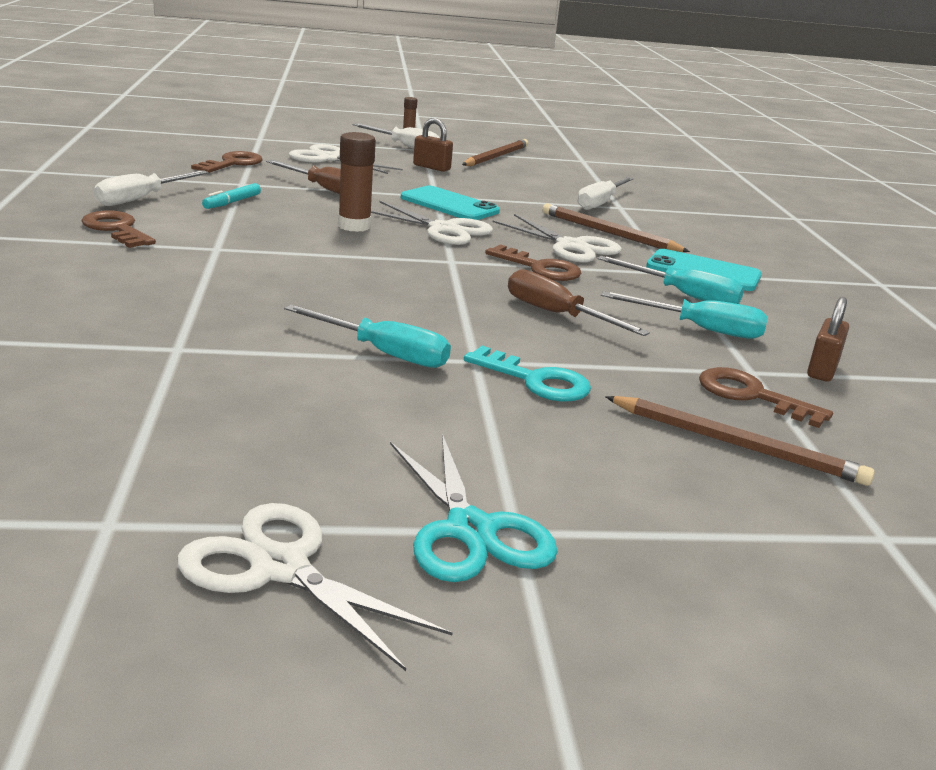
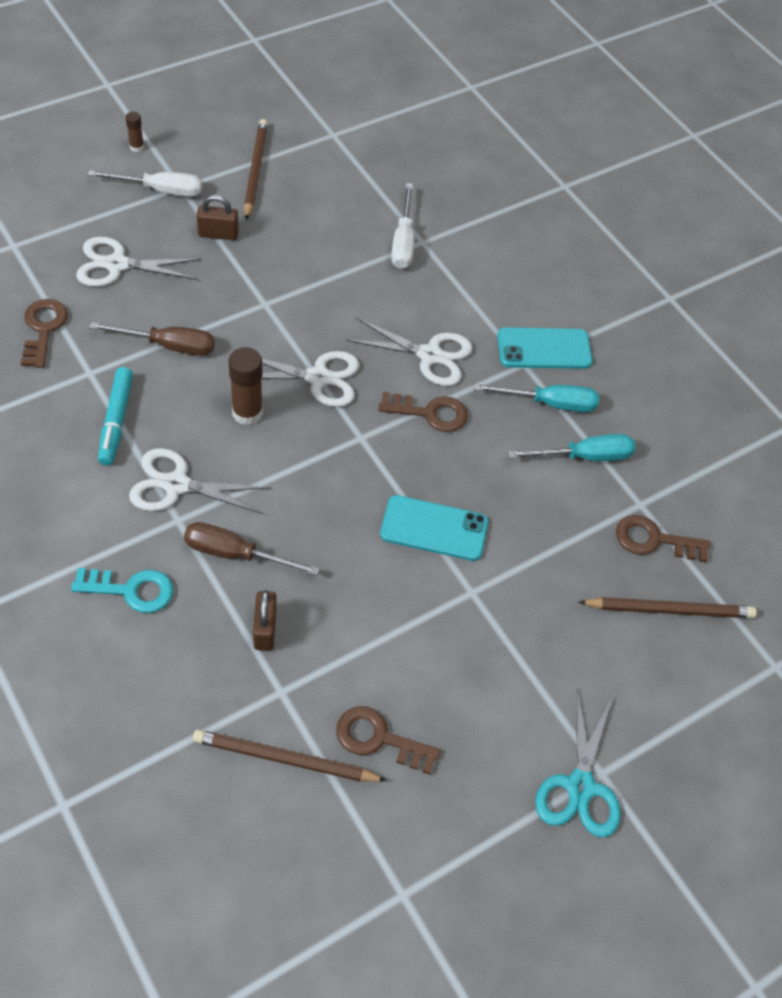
camera: 30 degrees left, 30 degrees up
(116, 229) = (74, 532): brown key -> brown key (379, 739)
(141, 199) = (38, 459): white screwdriver -> none
(232, 202) = (116, 421): turquoise marker -> turquoise marker, size x1.51
(280, 568) = (512, 876): white scissors -> white scissors (176, 485)
(384, 353) = (412, 618): turquoise screwdriver -> none
(449, 205) = (289, 319): turquoise phone -> turquoise phone (434, 528)
(470, 530) = (580, 787): turquoise scissors -> turquoise scissors turned 60 degrees clockwise
(535, 381) = (523, 598): turquoise key -> turquoise key (131, 590)
(557, 315) = (484, 490): brown screwdriver -> brown screwdriver (235, 554)
(609, 233) = (443, 309): brown pencil -> brown pencil (285, 759)
(822, 370) = (680, 476): brown padlock -> brown padlock (265, 629)

